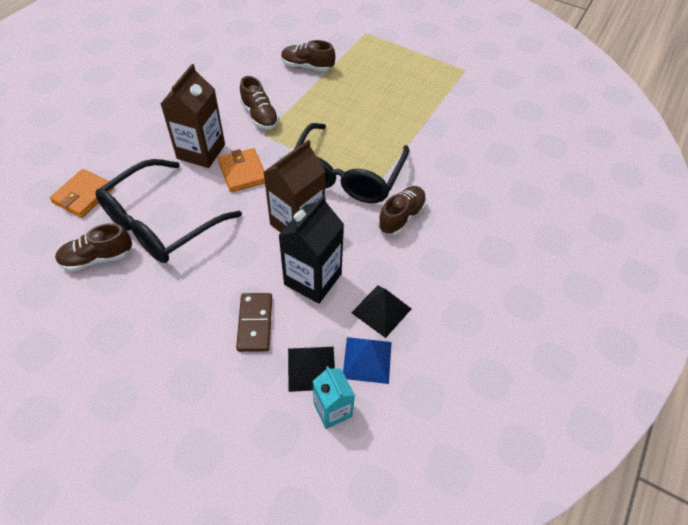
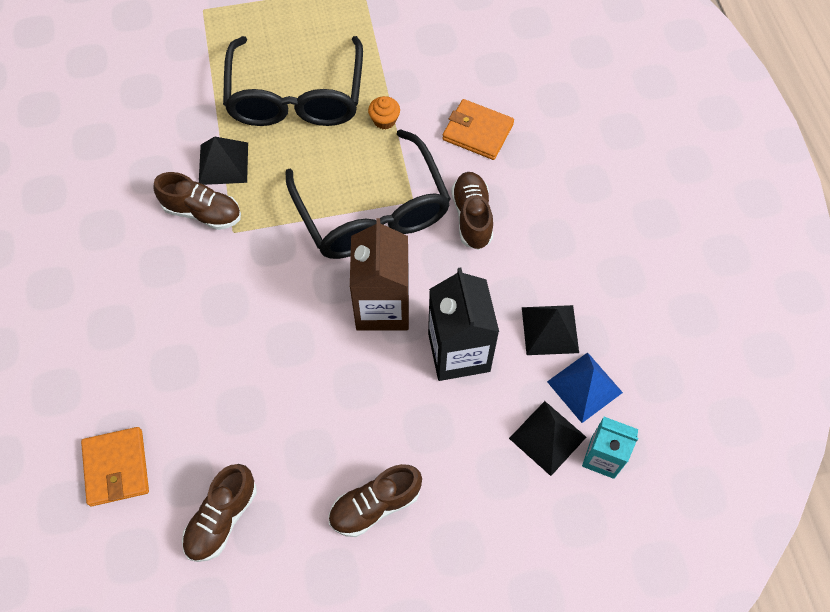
camera: 40 degrees left, 10 degrees up
(162, 222) = (243, 422): black glasses -> black glasses (296, 95)
(201, 151) = (187, 308): brown carton -> none
(243, 172) = (262, 295): orange wallet -> orange wallet (477, 132)
(255, 323) = (454, 441): brown domino -> none
(296, 102) = (223, 163): none -> black pyramid
(307, 66) = (185, 106): brown shoe -> brown shoe (375, 505)
(404, 137) = (384, 120): none -> orange cupcake

